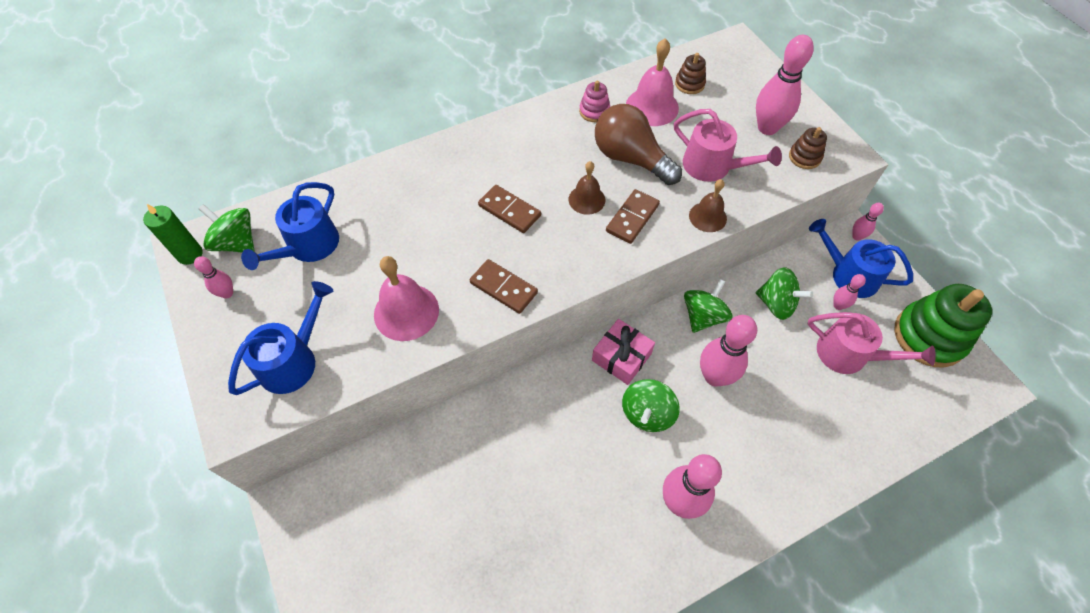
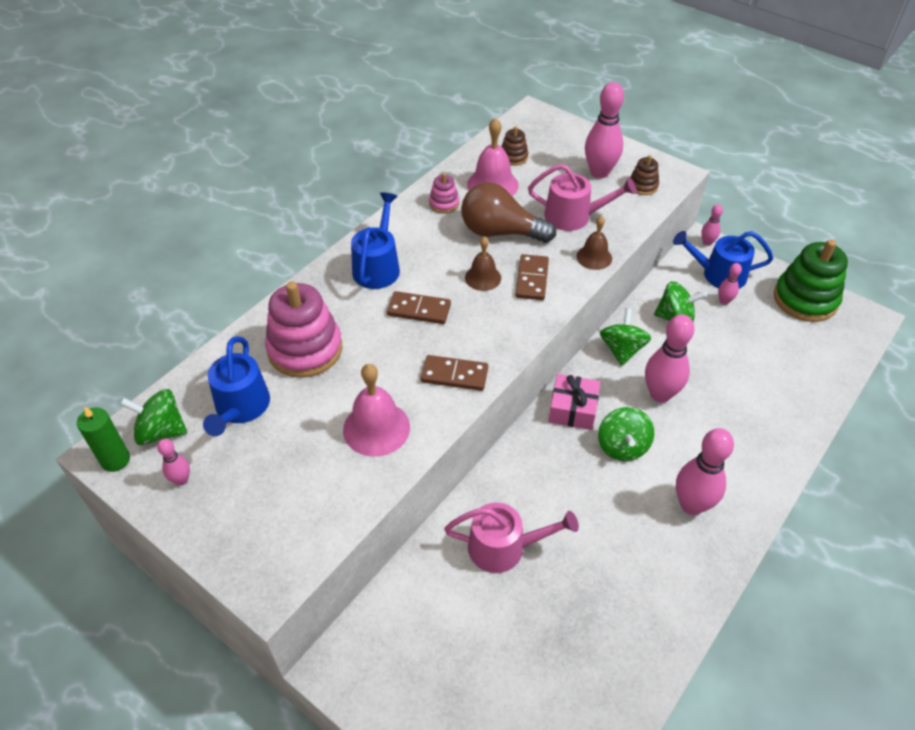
camera: 25 degrees left, 10 degrees down
(293, 360) = (291, 512): blue watering can -> blue watering can (378, 266)
(390, 212) = (305, 349): none -> pink stacking toy
(849, 355) = (754, 336): pink watering can -> pink watering can (504, 547)

